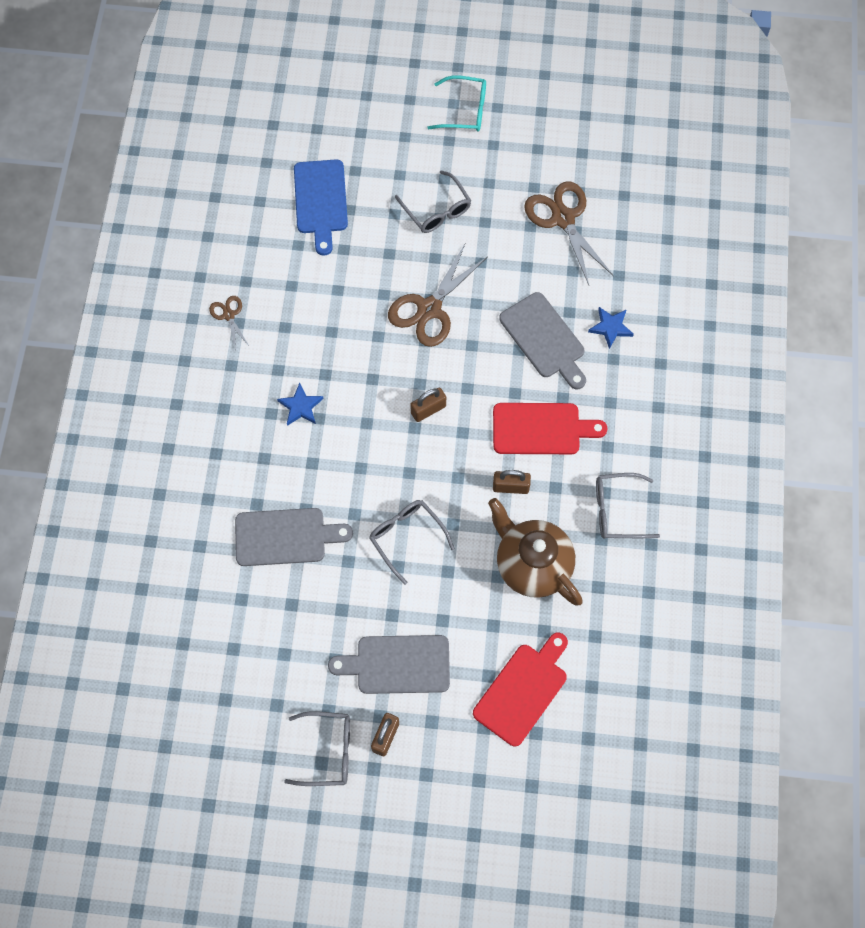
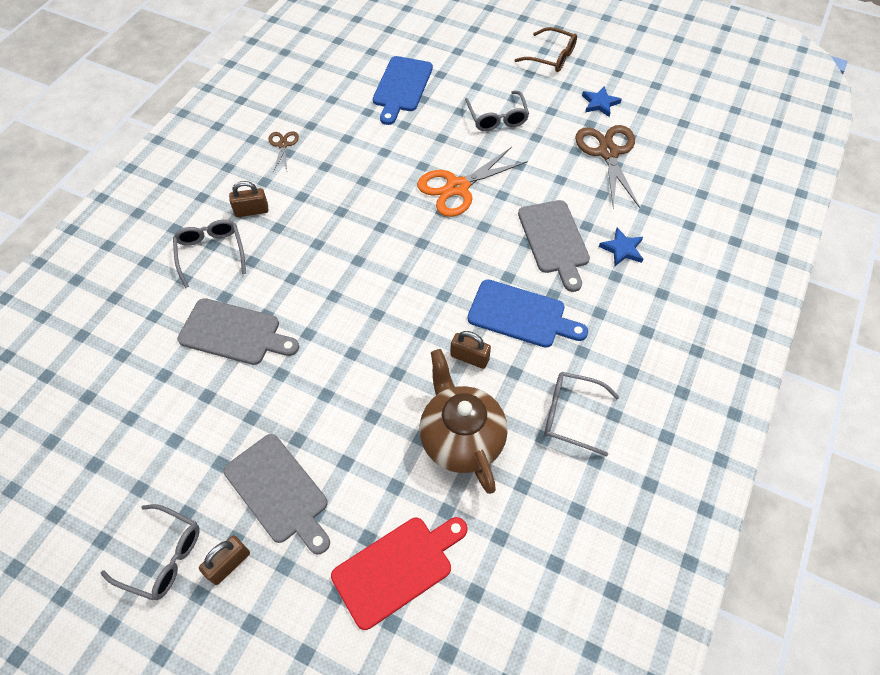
camera: 20 degrees right, 10 degrees down
(300, 406) = (306, 230): blue star -> blue star (600, 103)
(398, 664) = (279, 491): grey cutting board -> grey cutting board turned 150 degrees counterclockwise
(406, 537) = (347, 370): grey glasses -> grey glasses (211, 253)
(428, 410) = (420, 266): brown padlock -> brown padlock (252, 211)
(429, 309) = (457, 187): brown scissors -> orange scissors
(465, 110) = (551, 57): turquoise glasses -> brown glasses
(541, 429) = (521, 315): red cutting board -> blue cutting board

